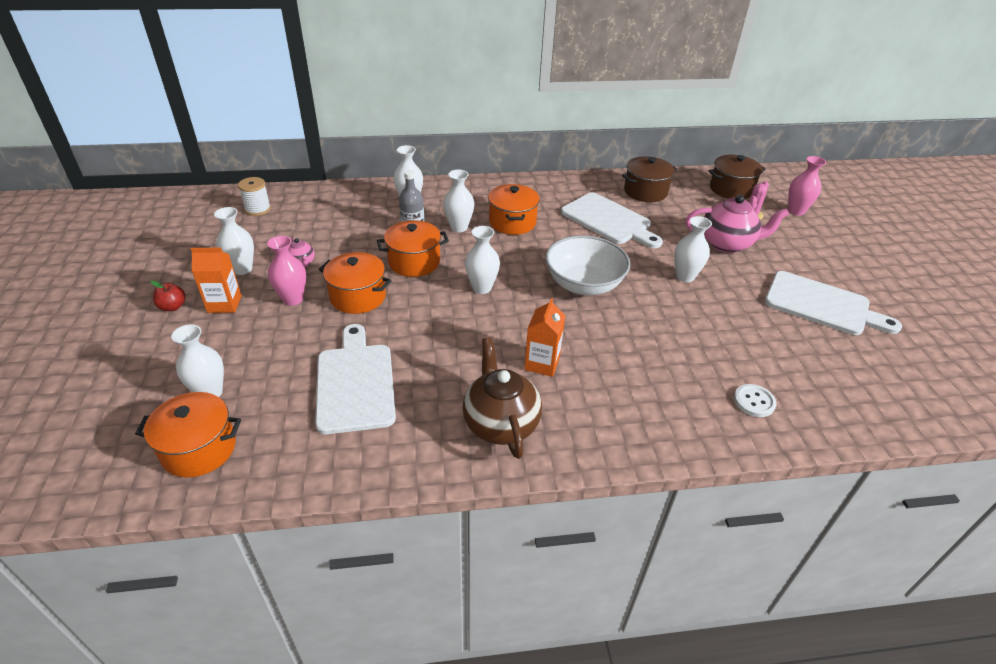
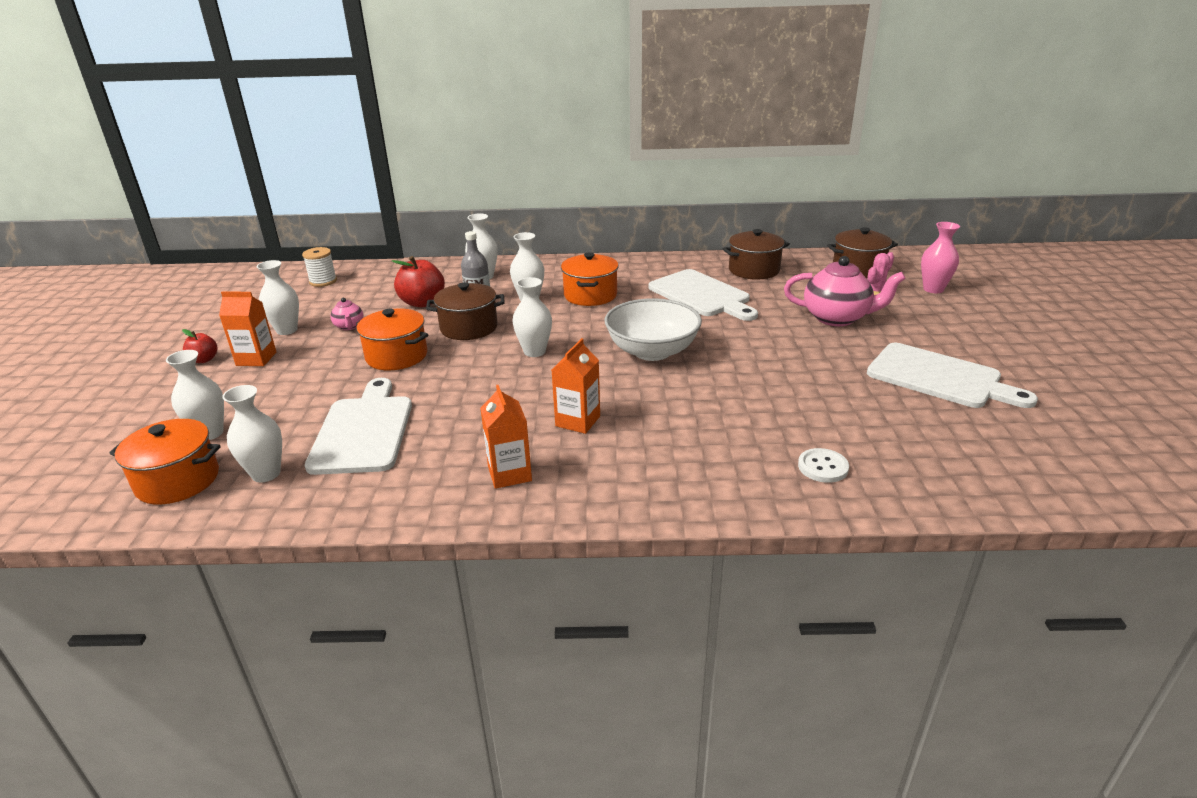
camera: 10 degrees right, 10 degrees down
(293, 299) = (328, 356): pink vase -> none
(362, 233) = (422, 303): none -> red apple
(414, 262) = (469, 328): orange pot -> brown pot
(500, 423) = (509, 474): brown teapot -> orange carton
(685, 276) = (775, 347): white vase -> white vase (266, 474)

